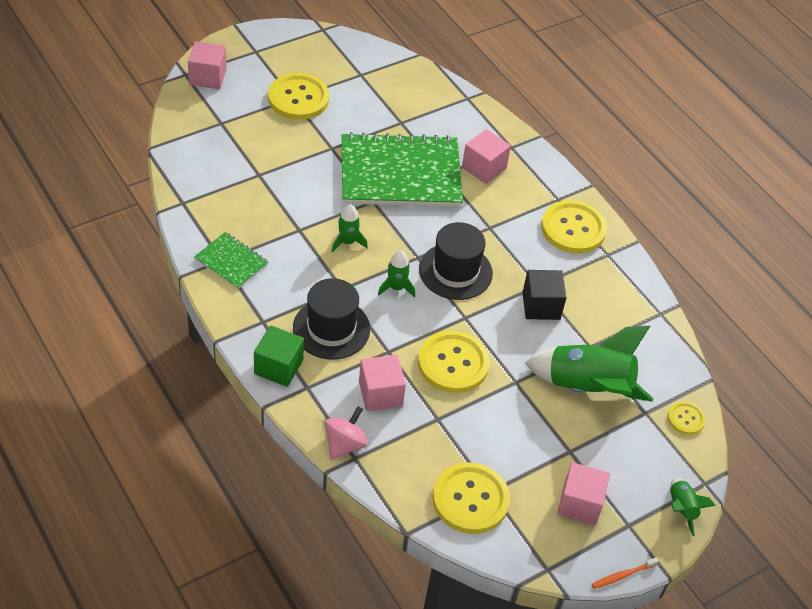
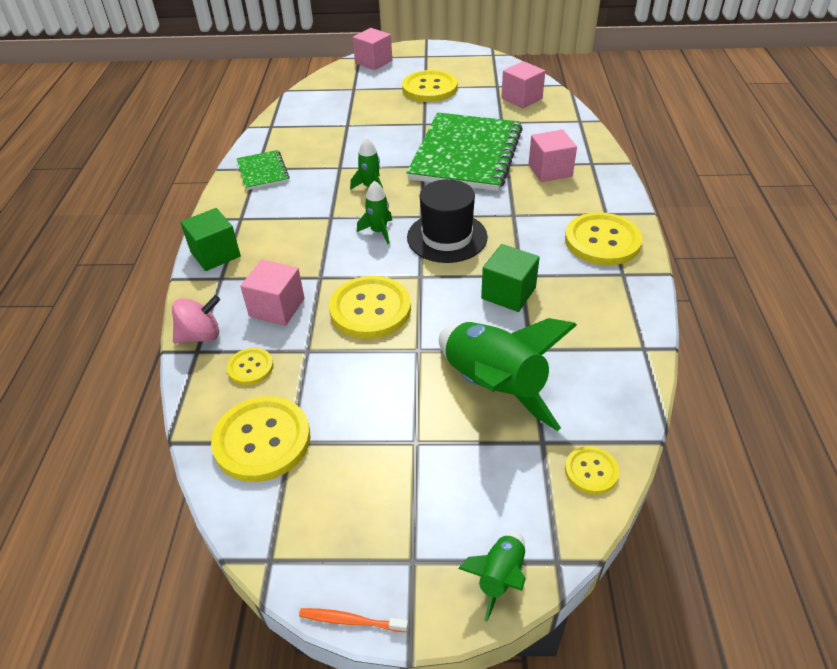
camera: 40 degrees right, 5 degrees down
(331, 328) = (289, 242): black hat -> none
(400, 173) = (466, 154): green notebook -> green notebook turned 75 degrees clockwise
(409, 451) = (250, 367): none -> yellow button
(541, 306) = (508, 293): black cube -> green cube
(579, 504) = (375, 504): pink cube -> pink cube (521, 98)

